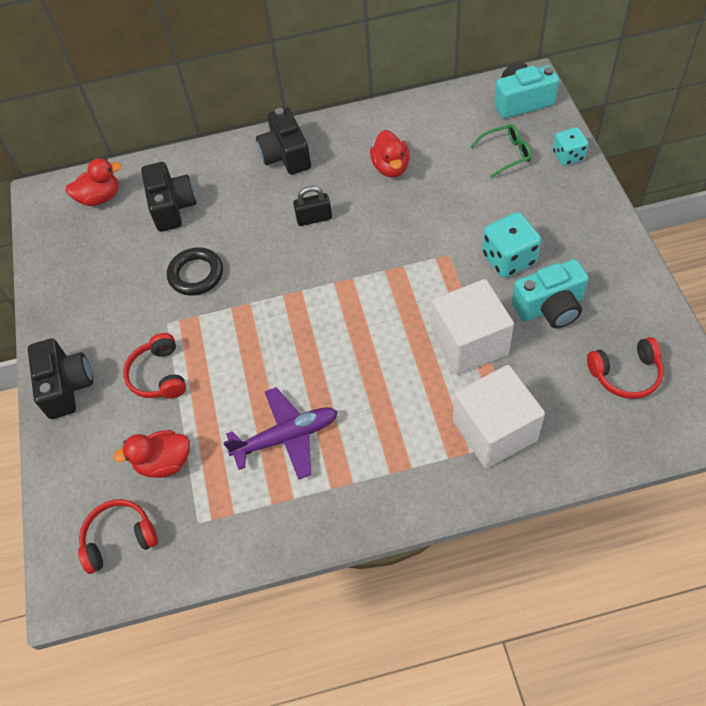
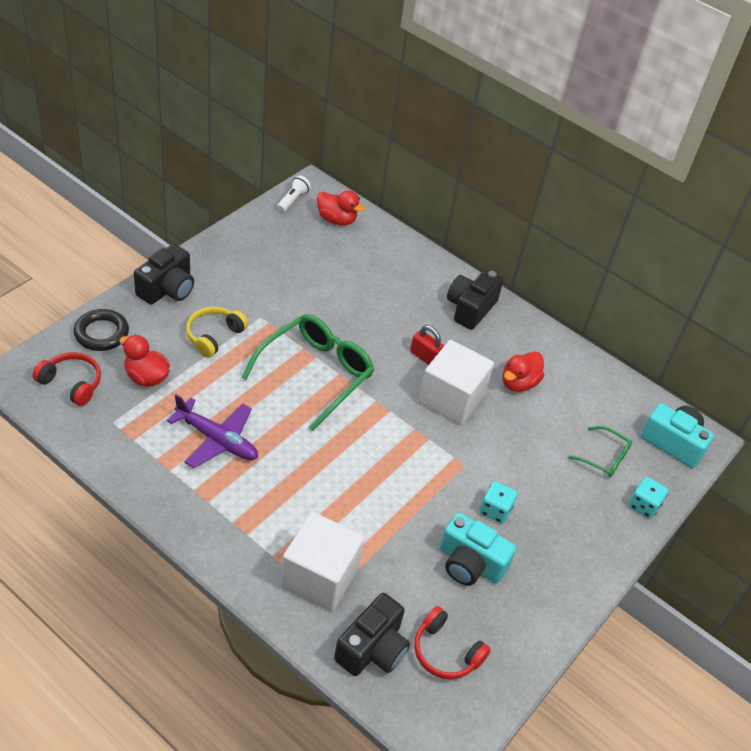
camera: 40 degrees right, 10 degrees down
(44, 219) = (292, 200): none -> white flashlight
(159, 375) = (214, 336): red headphones -> yellow headphones
(172, 207) = (363, 265): black camera -> black camera (372, 649)
(196, 274) = (315, 311): black ring -> black ring (101, 333)
(269, 313) = (316, 373): none -> green glasses
(314, 218) = (425, 357): black padlock -> red padlock
(469, 343) = (389, 520): white cube -> white cube (451, 399)
(508, 259) = (495, 510): turquoise dice -> turquoise dice, size x0.64

